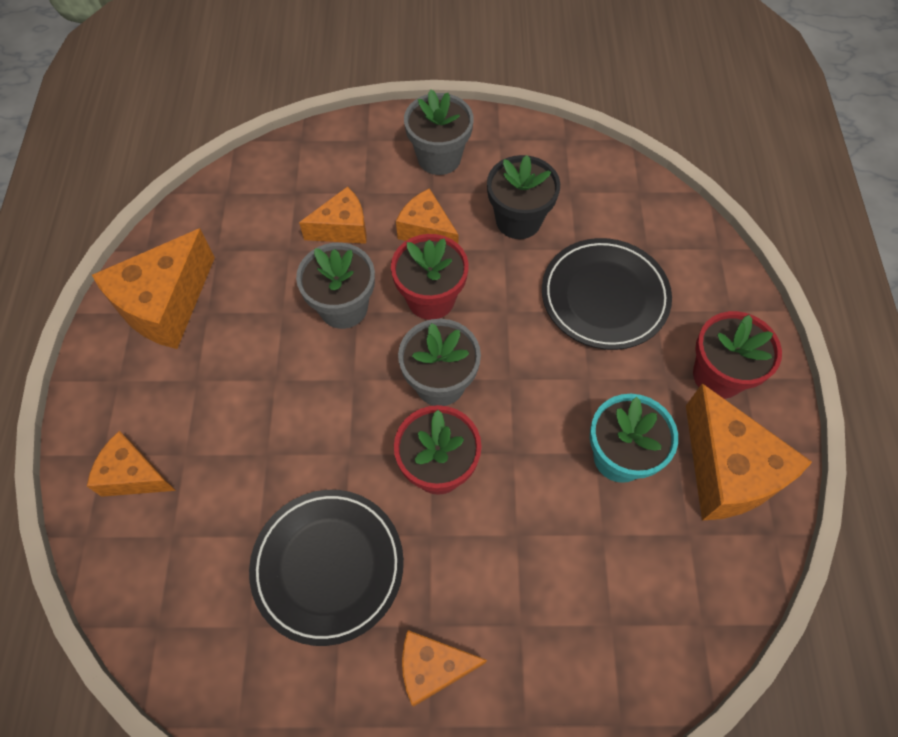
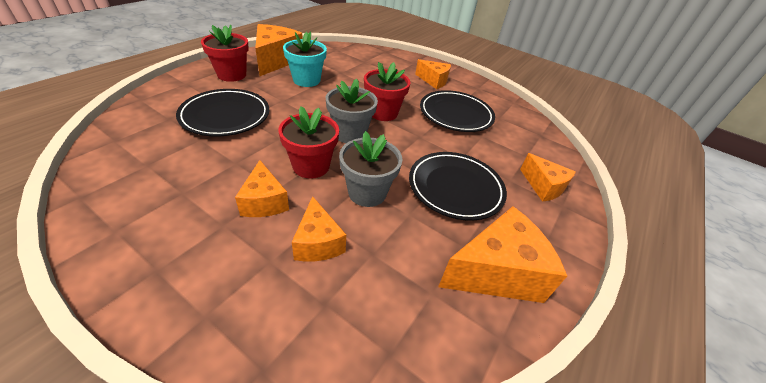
camera: 150 degrees left, 20 degrees down
(250, 386) = (455, 188): none -> black plate
(342, 228) = (318, 242): orange cheese -> orange cheese turned 120 degrees counterclockwise
(439, 158) = (178, 249): grey flower pot -> none
(518, 220) = (203, 171): black flower pot -> none

